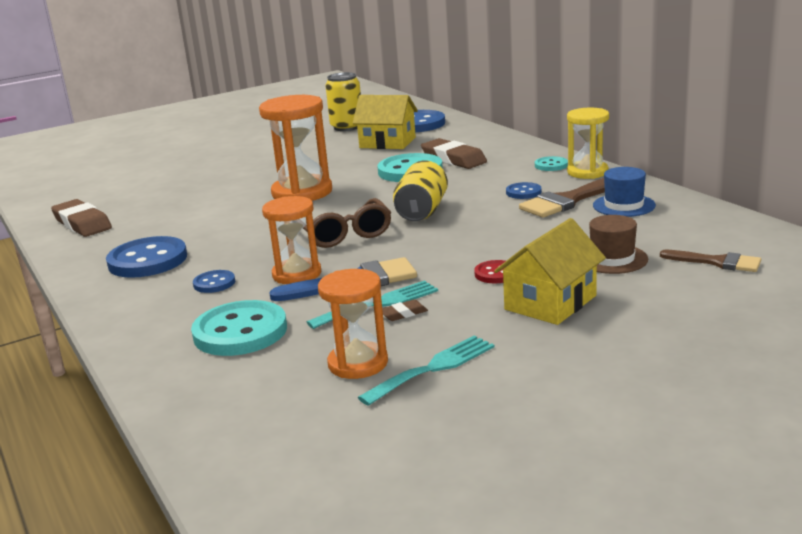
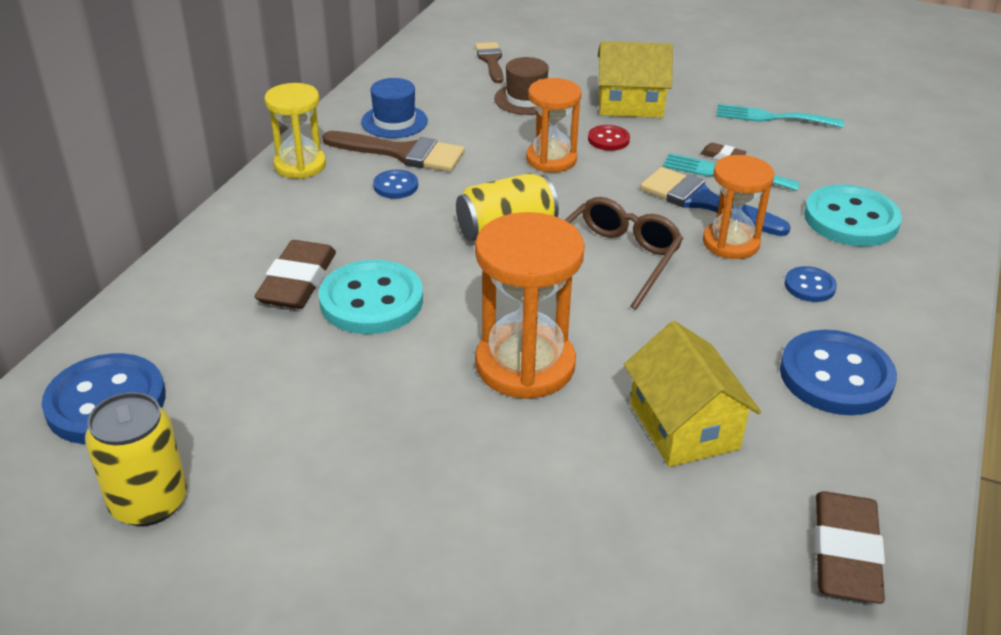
camera: 130 degrees left, 15 degrees up
(358, 363) = (808, 146): orange hourglass -> orange hourglass (551, 159)
(387, 142) = (239, 388): yellow house -> yellow house (683, 426)
(551, 165) = (286, 195): turquoise button -> none

